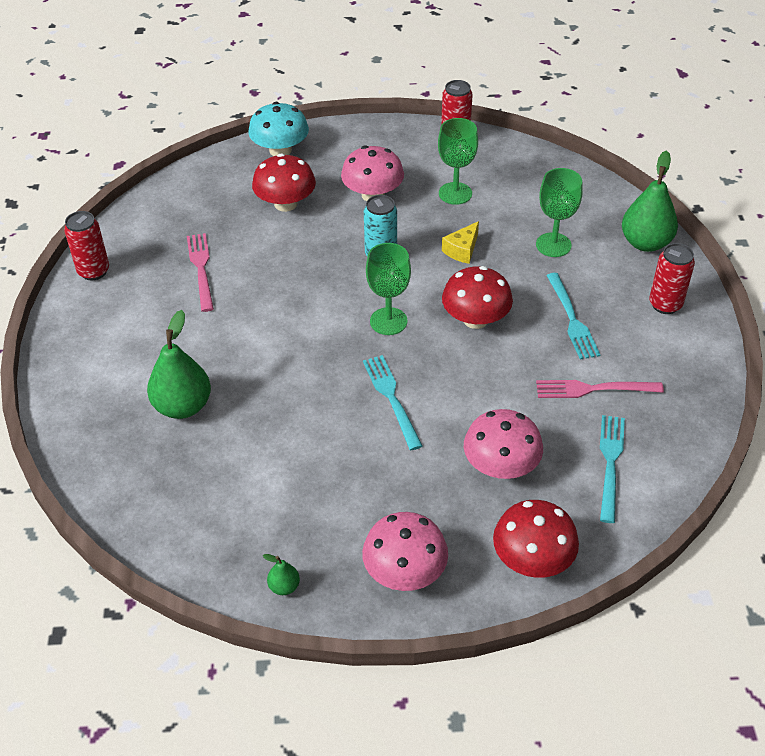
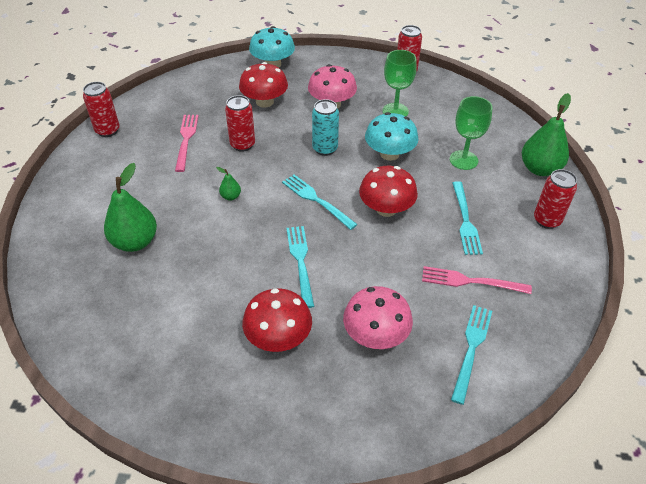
camera: 10 degrees right, 0 degrees up
(275, 265) = (242, 145): none -> red can
(284, 587) = (162, 409): green pear -> green pear (231, 196)
(388, 321) = (316, 200): green goblet -> turquoise fork
(405, 572) = (268, 415): pink mushroom -> none
(462, 250) = (389, 154): yellow cheese -> turquoise mushroom
(532, 559) = (382, 425): red mushroom -> red mushroom (278, 337)

